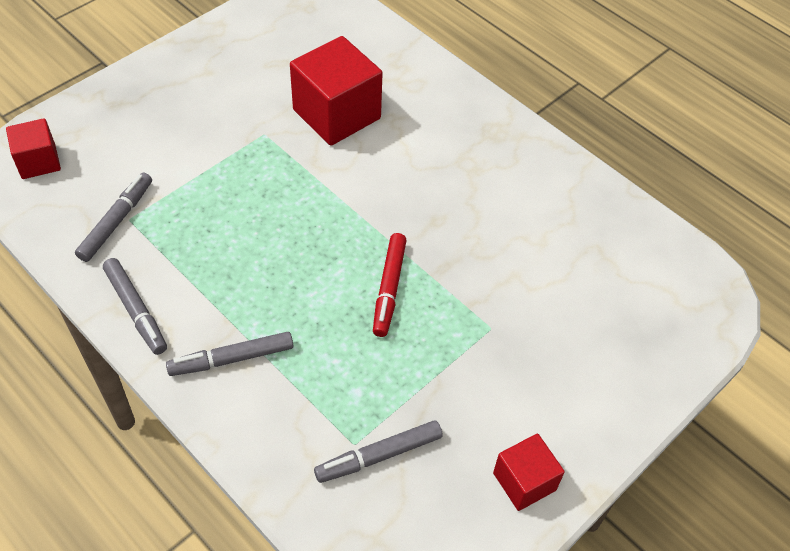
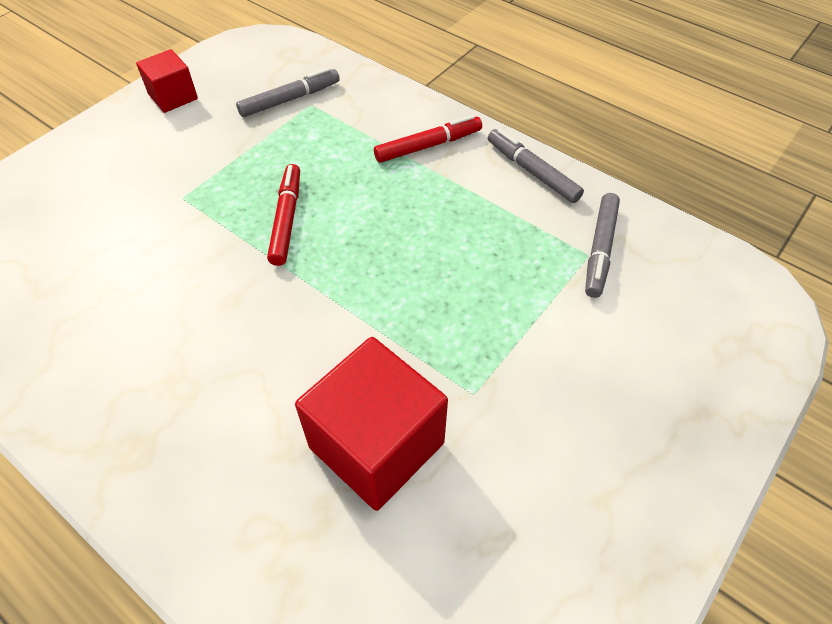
camera: 175 degrees right, 0 degrees up
(38, 161) = (737, 308): red cube -> none
(232, 359) = (428, 146): grey marker -> red marker

